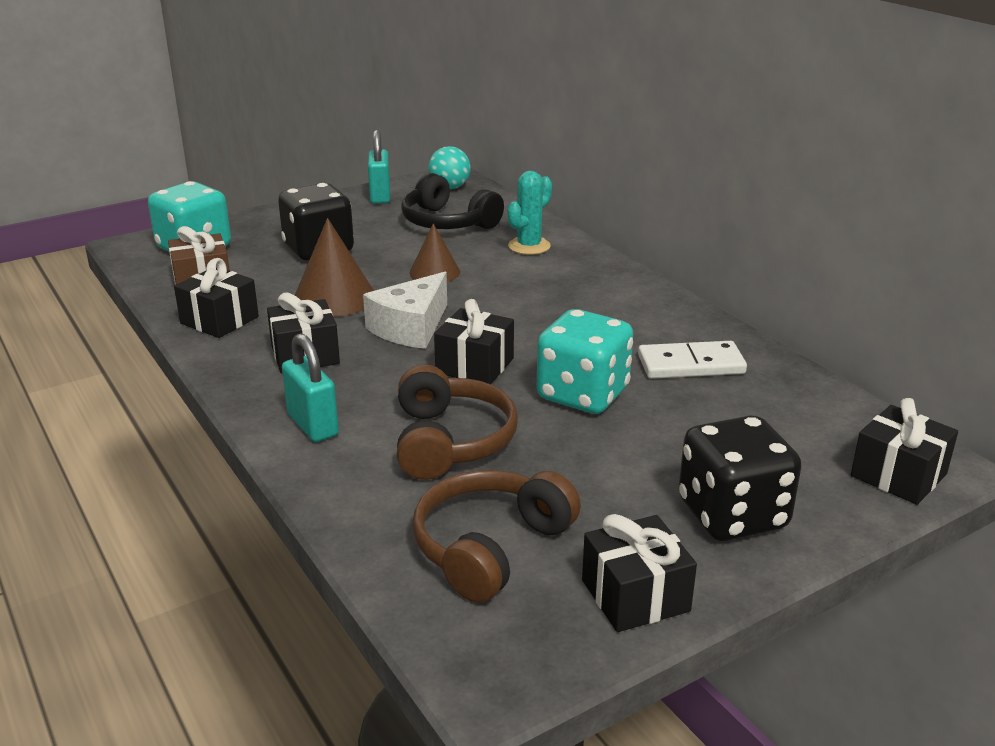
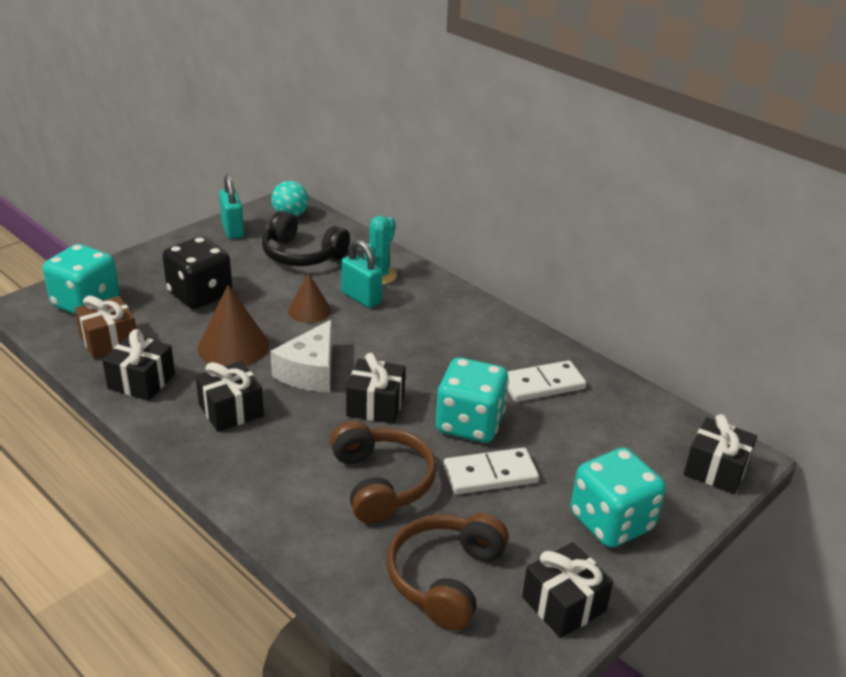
camera: 15 degrees left, 5 degrees up
(312, 425) = (264, 481): turquoise padlock -> turquoise padlock (361, 298)
(589, 447) = (490, 474): none -> white domino
(732, 515) = (611, 522): black dice -> turquoise dice

